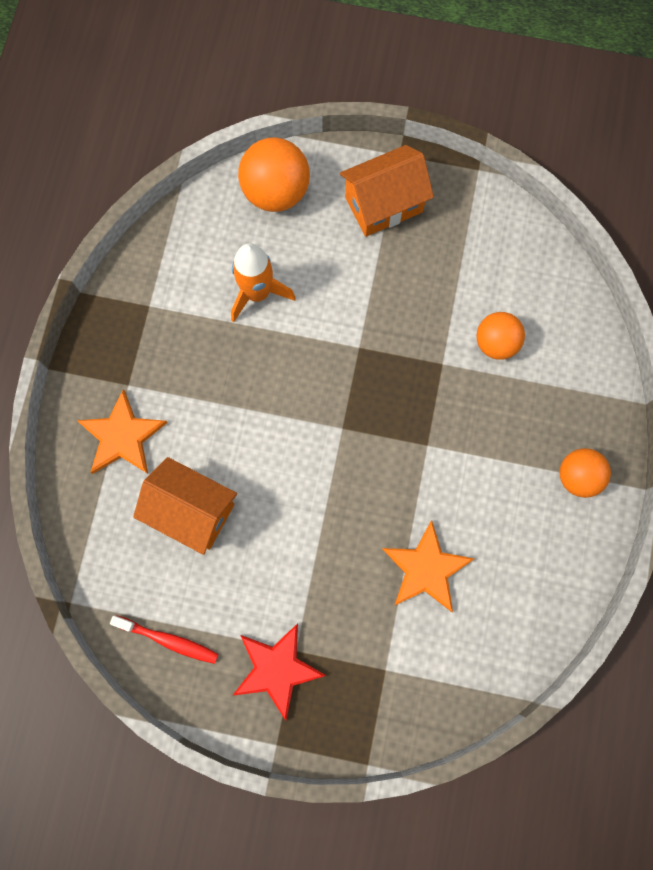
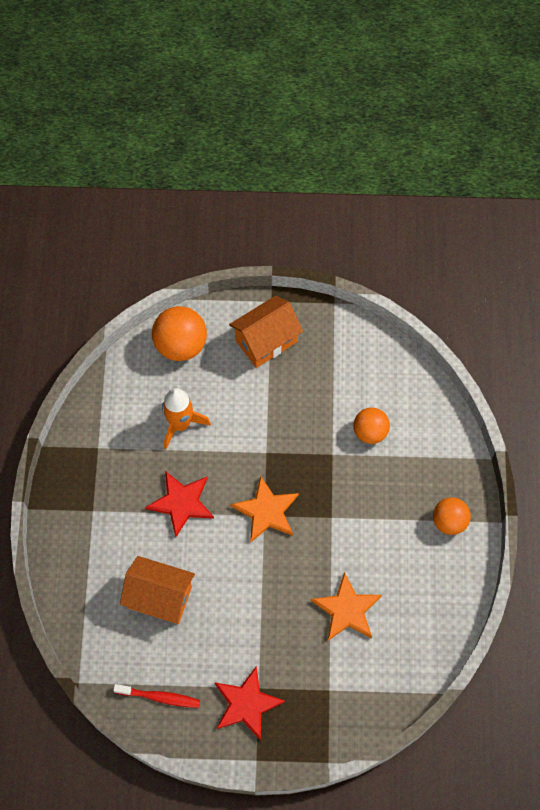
camera: 10 degrees left, 10 degrees down
(122, 436) = (95, 550): orange star -> orange star (266, 511)
(241, 394) = (181, 503): none -> red star

